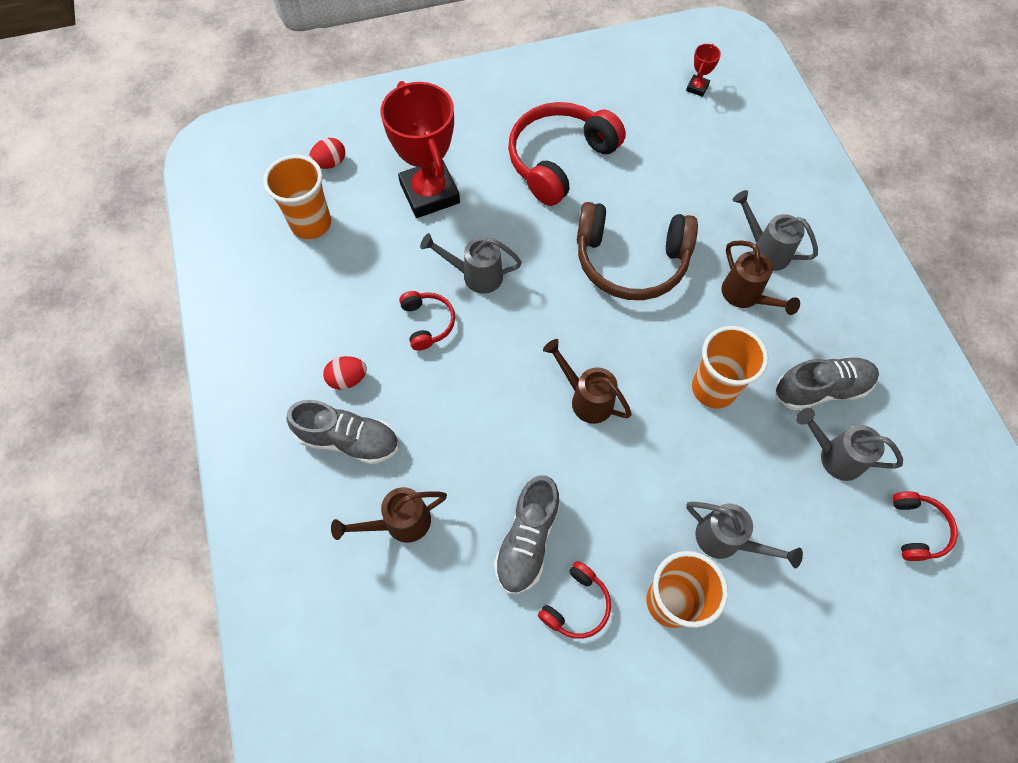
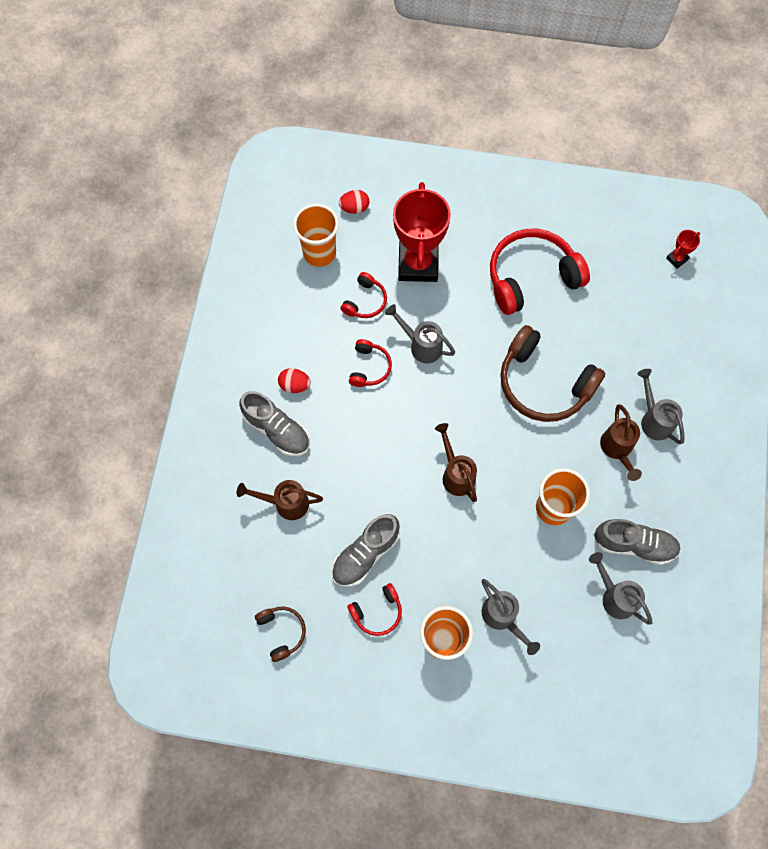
camera: 25 degrees right, 5 degrees up
(469, 690) = (282, 632): none -> brown headphones
(917, 529) = (645, 674): red headphones -> red headphones (365, 301)

